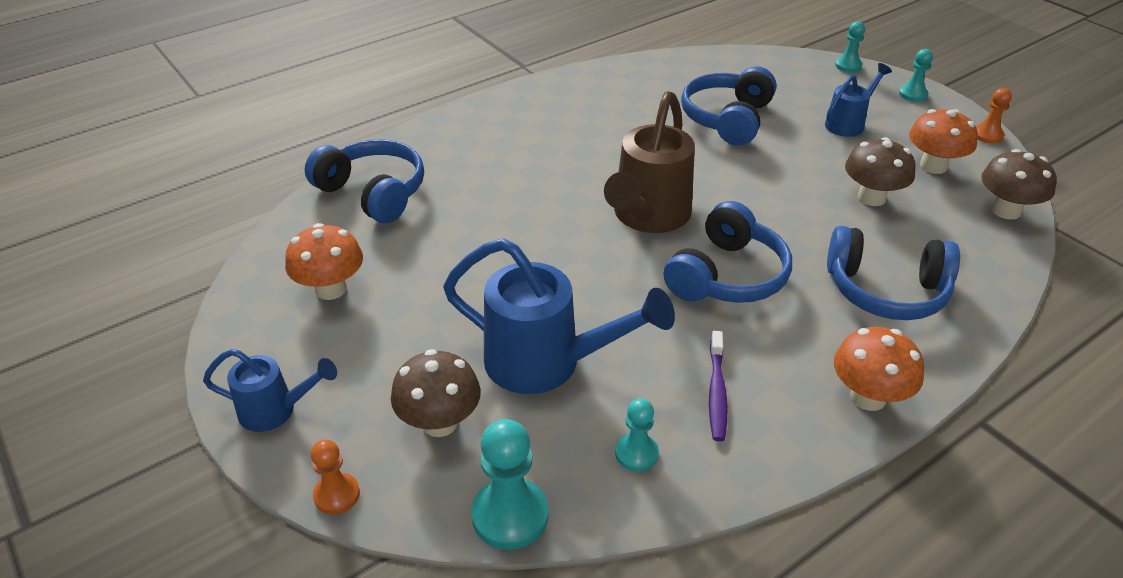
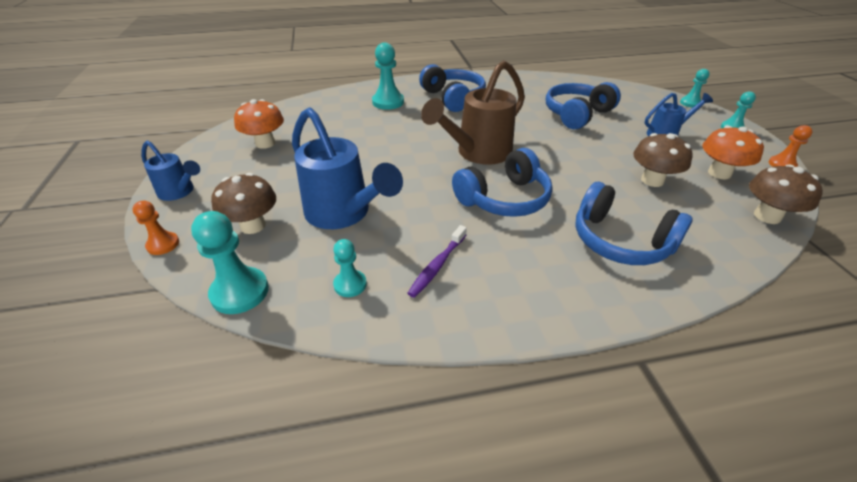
camera: 25 degrees right, 0 degrees up
(373, 193) = (331, 105): blue headphones -> blue headphones (453, 98)
(456, 164) = (388, 102): none -> turquoise pawn
(868, 397) = (550, 307): orange mushroom -> none

